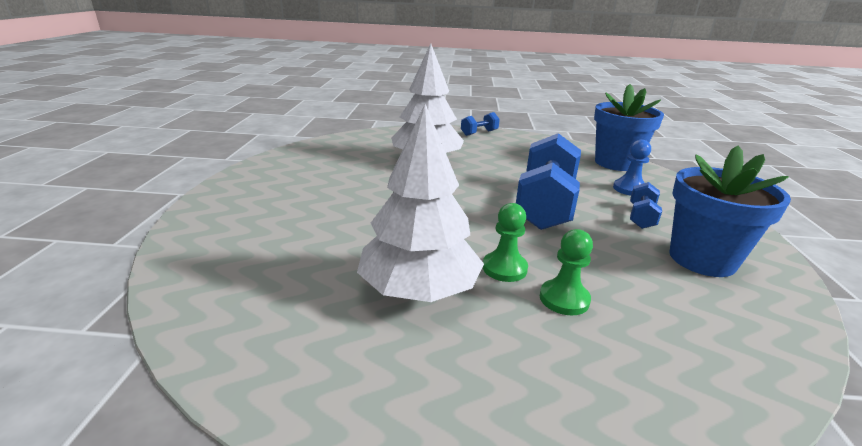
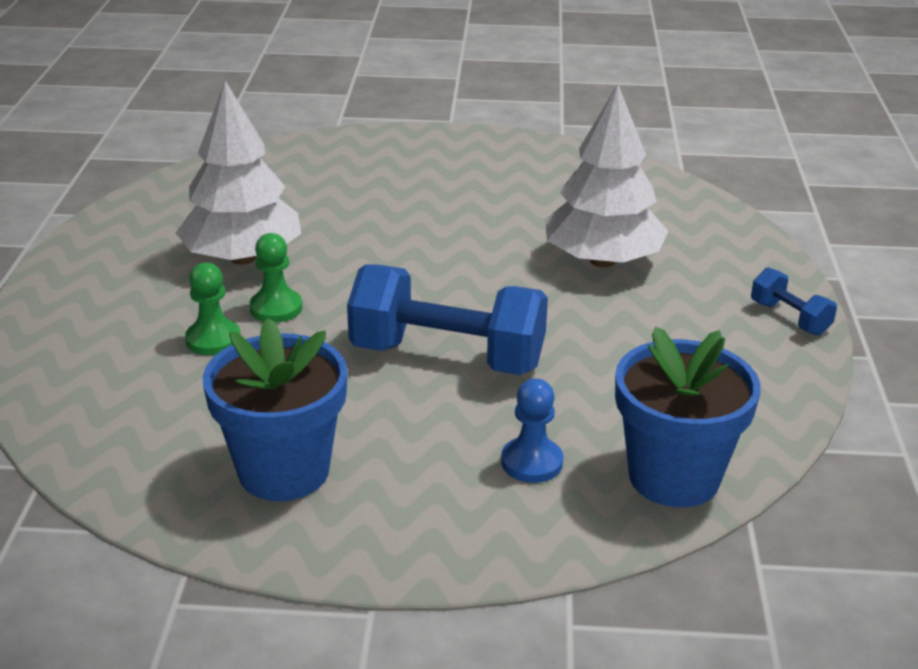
camera: 90 degrees right, 5 degrees up
(641, 217) = (415, 447): blue dumbbell -> none

